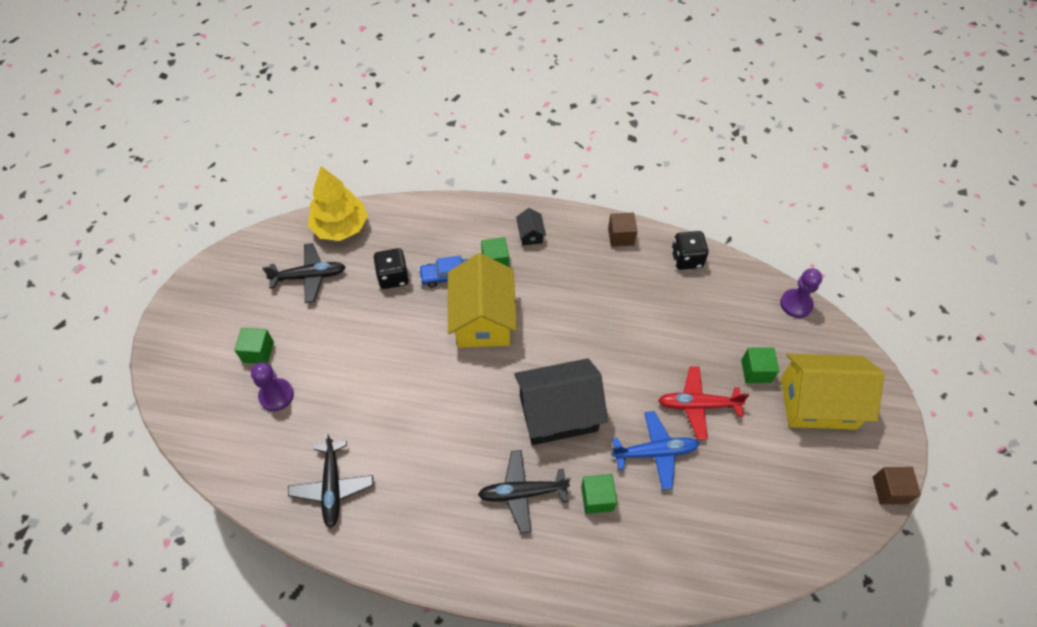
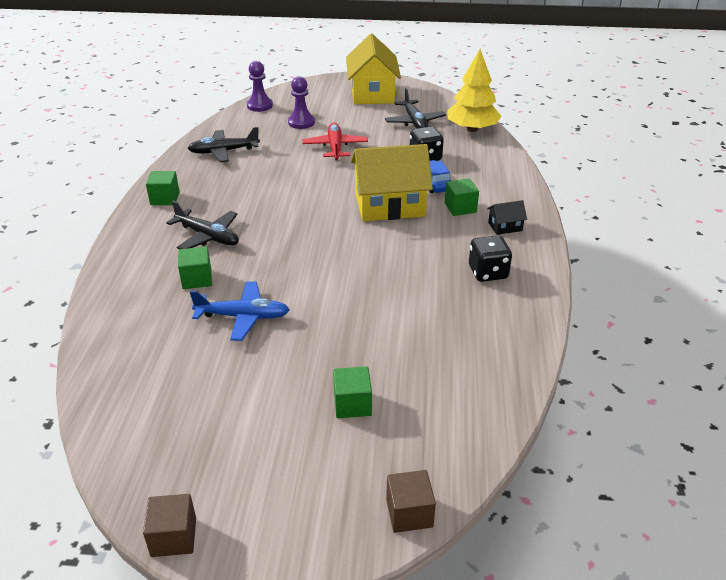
camera: 85 degrees right, 20 degrees down
(258, 352) = (338, 111): green cube -> green cube (165, 198)
(522, 493) = (208, 236): black plane -> black plane turned 135 degrees clockwise
(558, 413) = (289, 253): black house -> none
(621, 236) = (528, 289): brown cube -> brown cube (409, 513)
(655, 452) = (243, 317): blue plane -> blue plane turned 75 degrees counterclockwise
(686, 259) = (514, 344): black dice -> black dice (488, 272)
(698, 405) = (301, 350): red plane -> red plane (335, 147)
(796, 304) = (470, 454): purple pawn -> purple pawn (259, 106)
(817, 403) = (308, 466): yellow house -> yellow house (372, 93)

